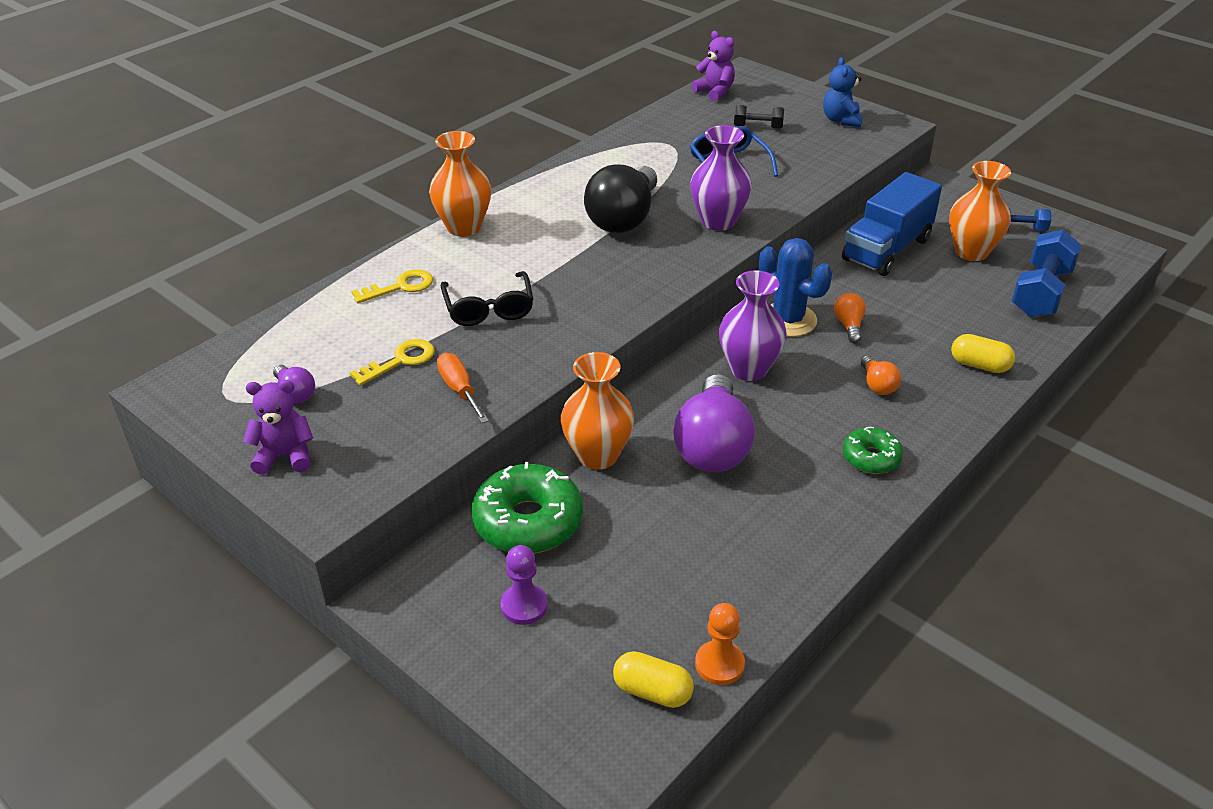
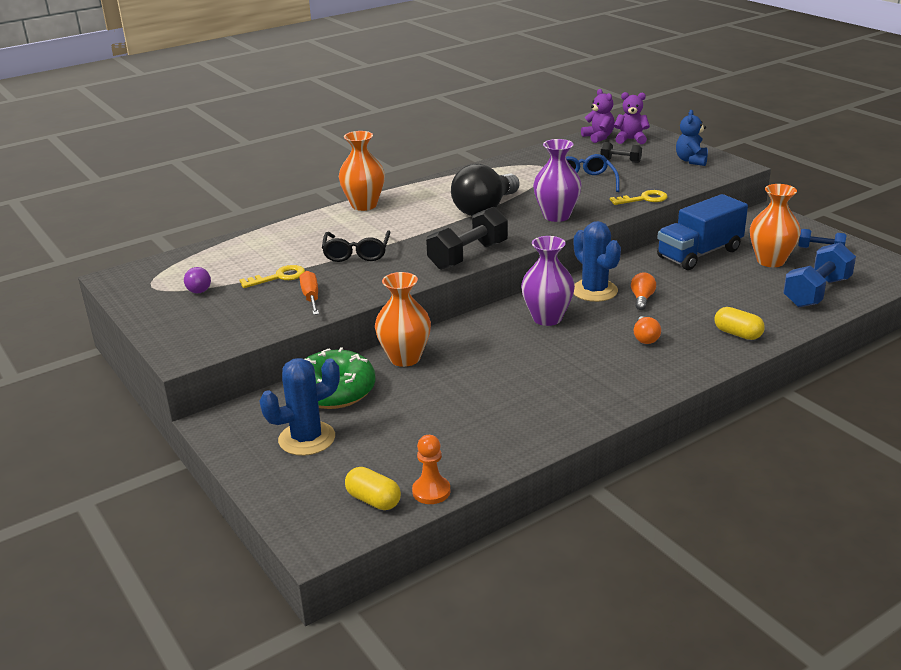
camera: 15 degrees right, 10 degrees down
(285, 456) = (173, 322): purple teddy bear -> purple teddy bear (630, 139)
(400, 287) = (300, 236): yellow key -> yellow key (643, 199)
(524, 606) = (307, 439): purple pawn -> blue cactus
(636, 297) = (468, 256): none -> black dumbbell
(712, 446) = (494, 361): purple light bulb -> none
(871, 458) = (615, 382): green donut -> none

